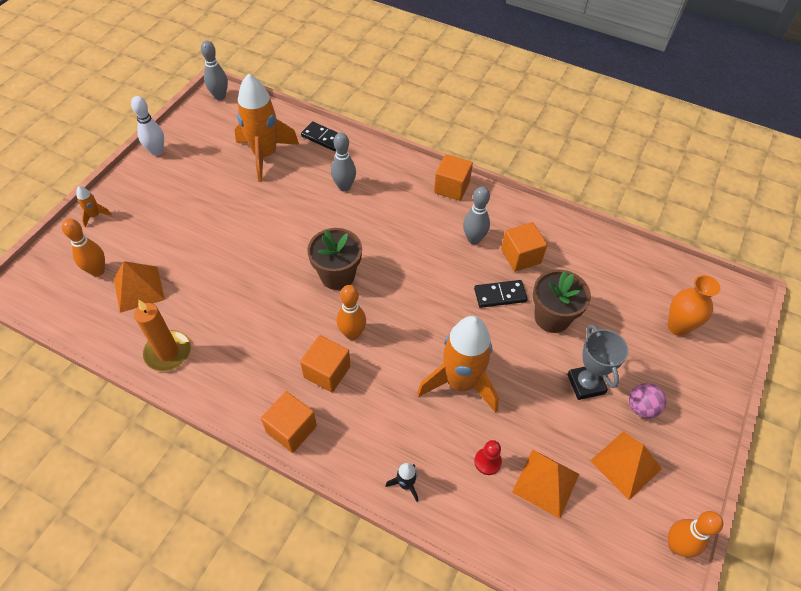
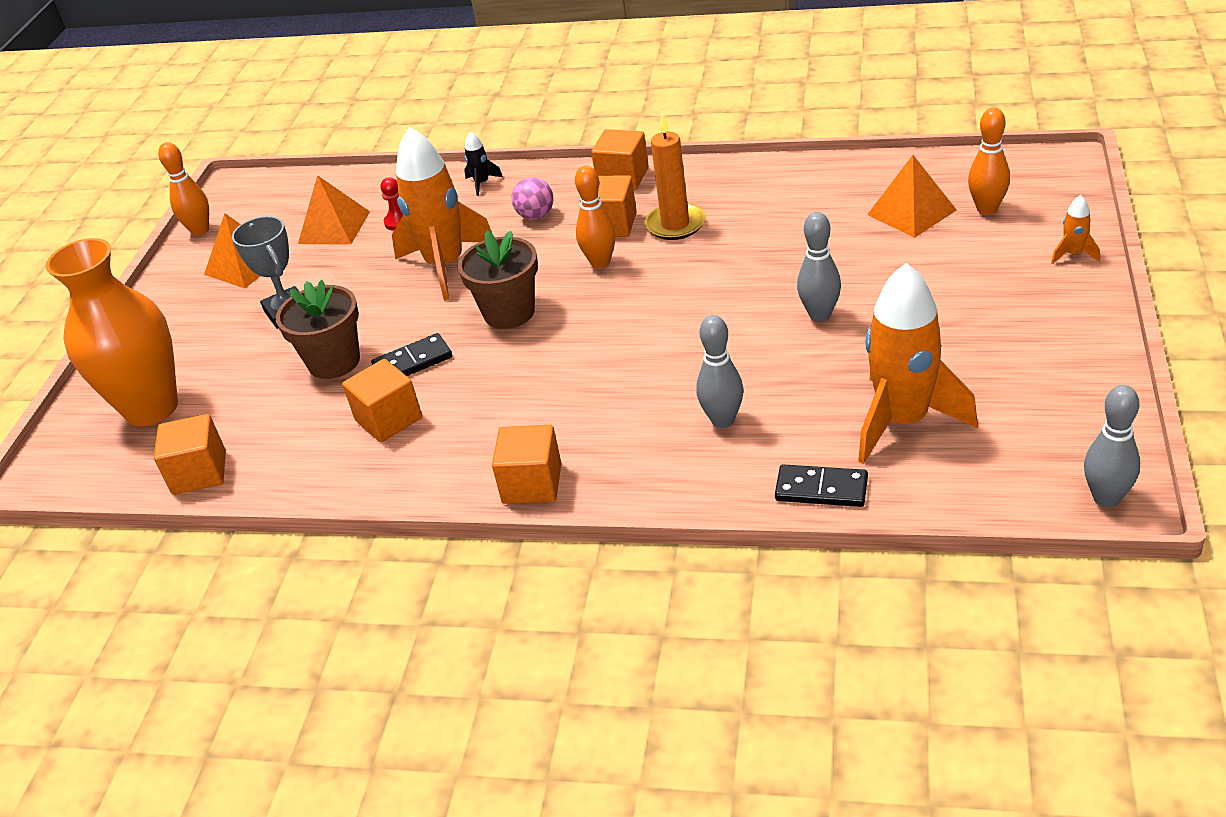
camera: 170 degrees right, 15 degrees down
(157, 151) = (1097, 361): white bowling pin -> none
(168, 352) = (812, 180): orange candle -> orange candle (675, 224)
(337, 275) = (657, 308): brown flower pot -> brown flower pot (509, 312)
(473, 239) = (469, 417): grey bowling pin -> grey bowling pin (820, 315)
(636, 261) = (199, 473): none -> orange cube
(641, 407) = (219, 313): pink ball -> pink ball (536, 216)
(677, 327) = (151, 408): orange vase -> orange vase, size x1.72

